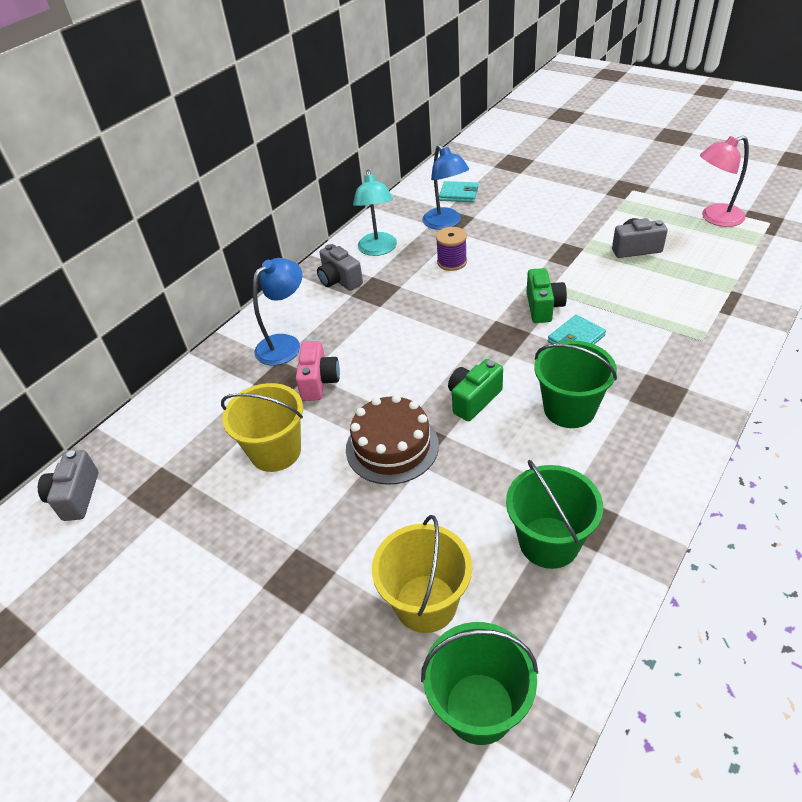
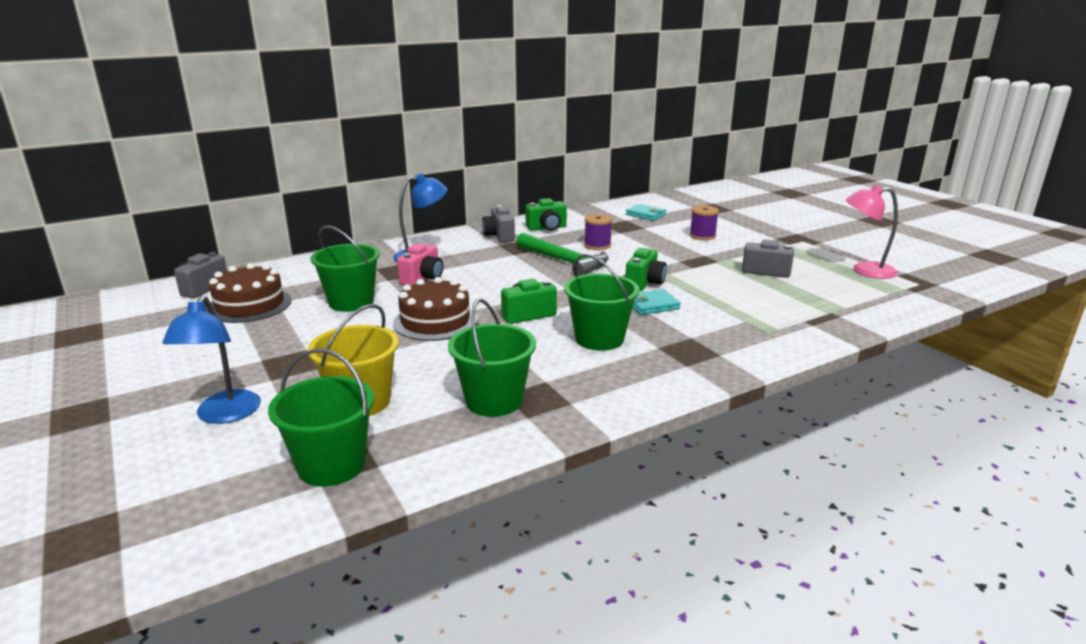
camera: 20 degrees right, 20 degrees down
(163, 503) = (249, 305): none -> brown cake
(275, 451) = (351, 302): yellow bucket -> green bucket
(378, 250) = (547, 228): turquoise lamp -> green camera
(441, 300) = (565, 261): none -> green hammer
(445, 223) = (616, 226): blue lamp -> blue lamp (224, 415)
(538, 212) = (702, 236): none -> purple spool

